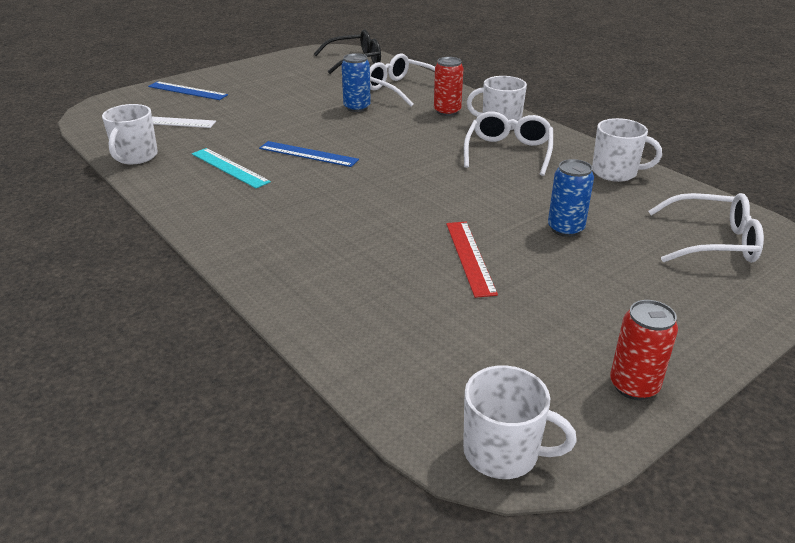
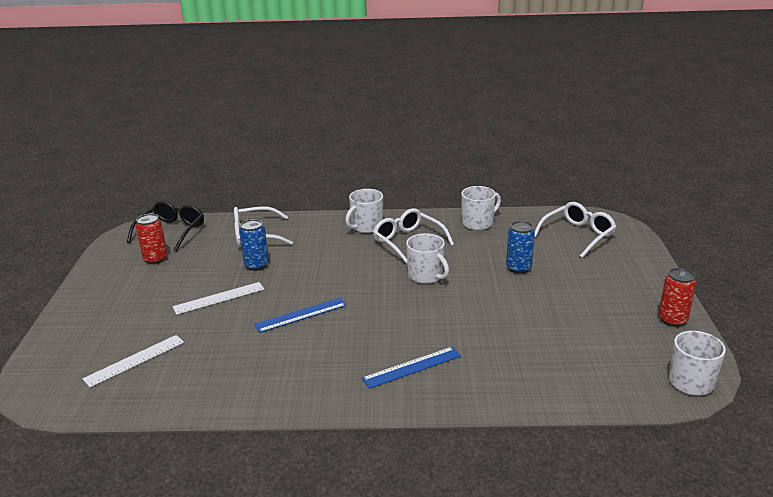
camera: 50 degrees left, 5 degrees down
(135, 156) = (179, 399): white mug -> white mug (426, 276)
(187, 91) = (85, 328): blue ruler -> blue ruler (412, 367)
(229, 167) = (271, 358): turquoise ruler -> none
(287, 114) = (219, 298): none -> white ruler
(447, 111) = (320, 235): red can -> red can (155, 259)
(470, 257) = (513, 312): red ruler -> none

